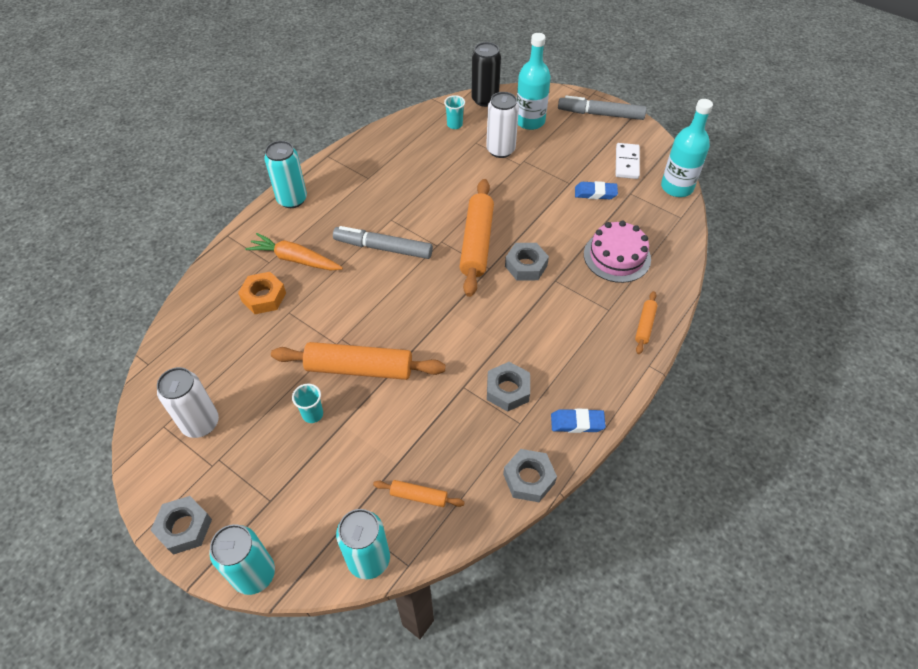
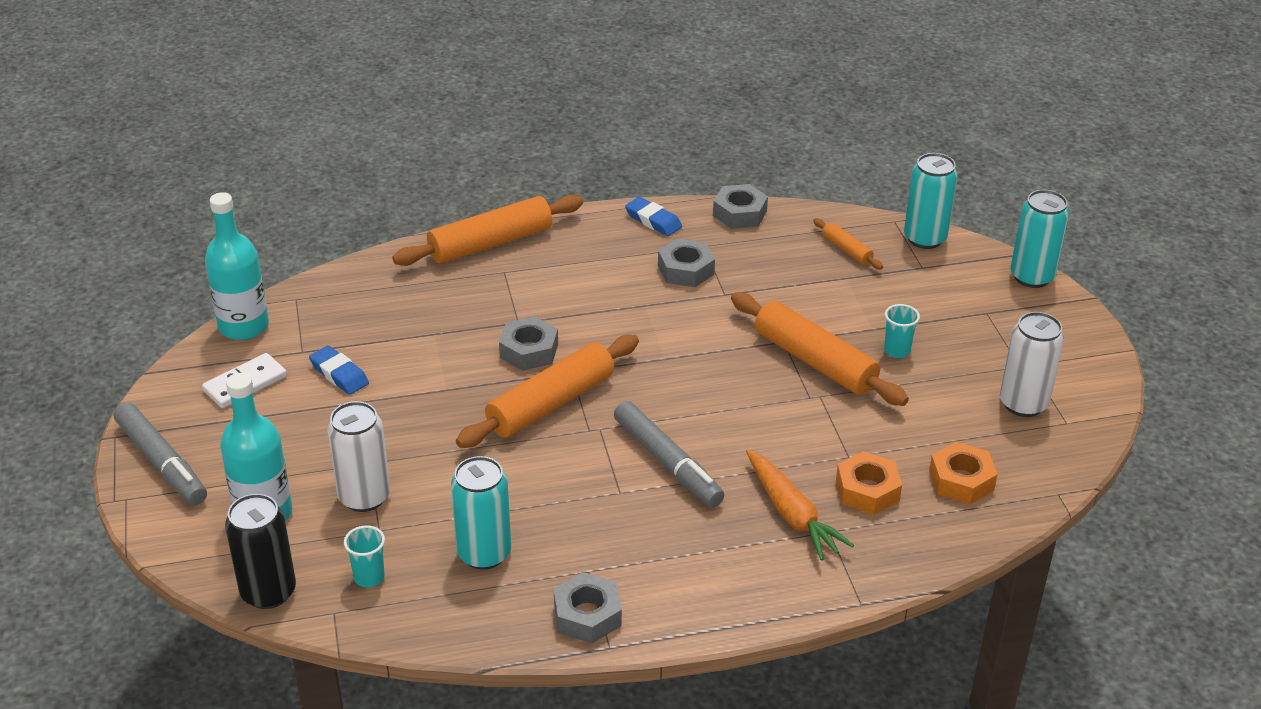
camera: 140 degrees left, 15 degrees down
(184, 528) = (1081, 334): grey nut -> grey nut (587, 615)
(212, 337) = (961, 480): none -> orange nut
(292, 199) = (726, 603): turquoise can -> turquoise can (484, 553)
(617, 256) = (423, 305): pink cake -> none
(645, 325) = (490, 243): orange rolling pin -> orange rolling pin, size x2.08

